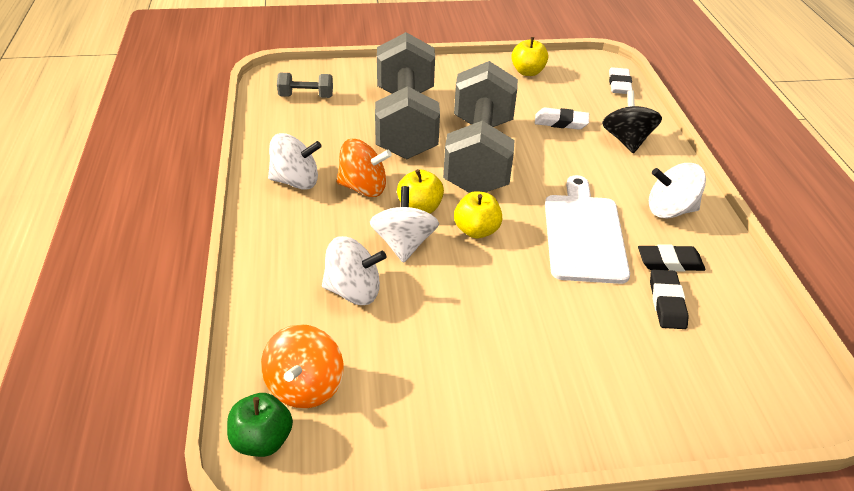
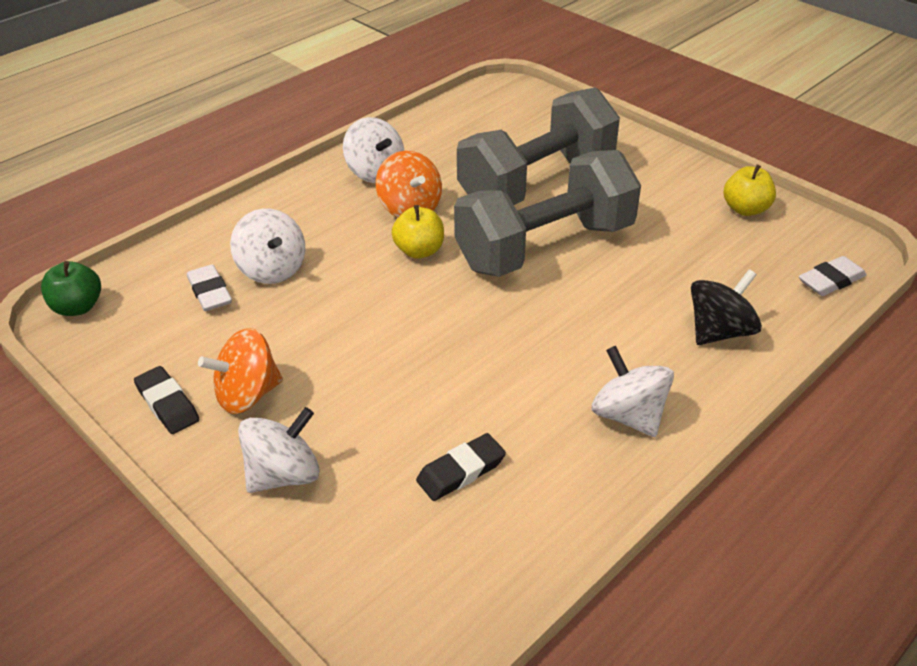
camera: 55 degrees right, 0 degrees up
(305, 386) = (145, 299): orange spinning top -> orange spinning top (248, 394)
(306, 96) = (499, 116): grey dumbbell -> none
(404, 244) = (360, 266): white spinning top -> white spinning top (284, 474)
(476, 230) = (427, 297): yellow apple -> none
(561, 122) = (683, 271): white eraser -> white eraser (210, 292)
(583, 234) = (505, 367): white cutting board -> none
(670, 262) = (532, 449): black eraser -> black eraser (167, 404)

